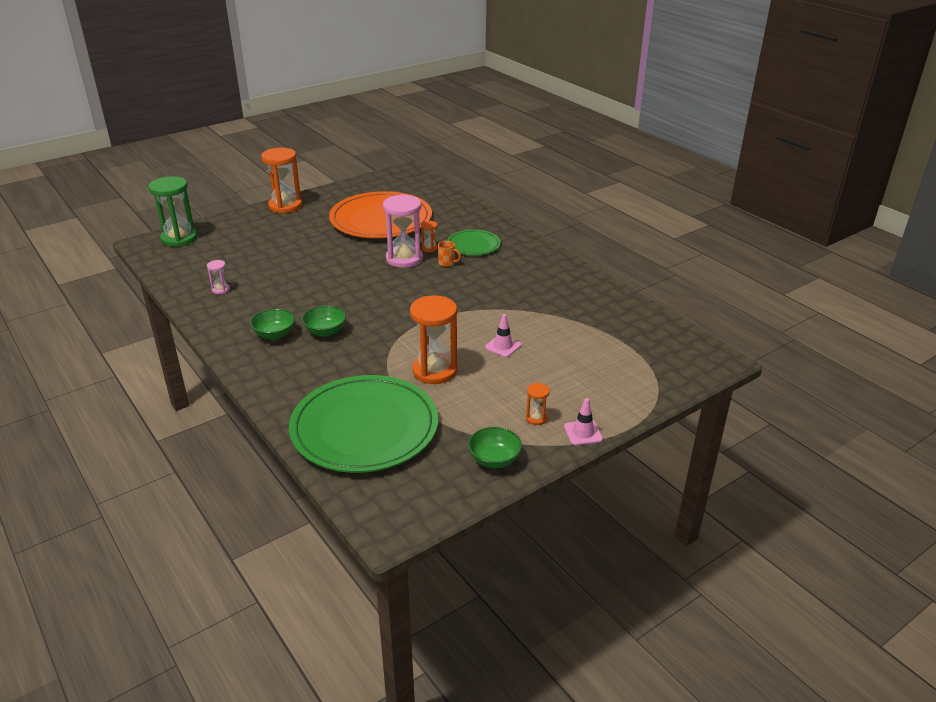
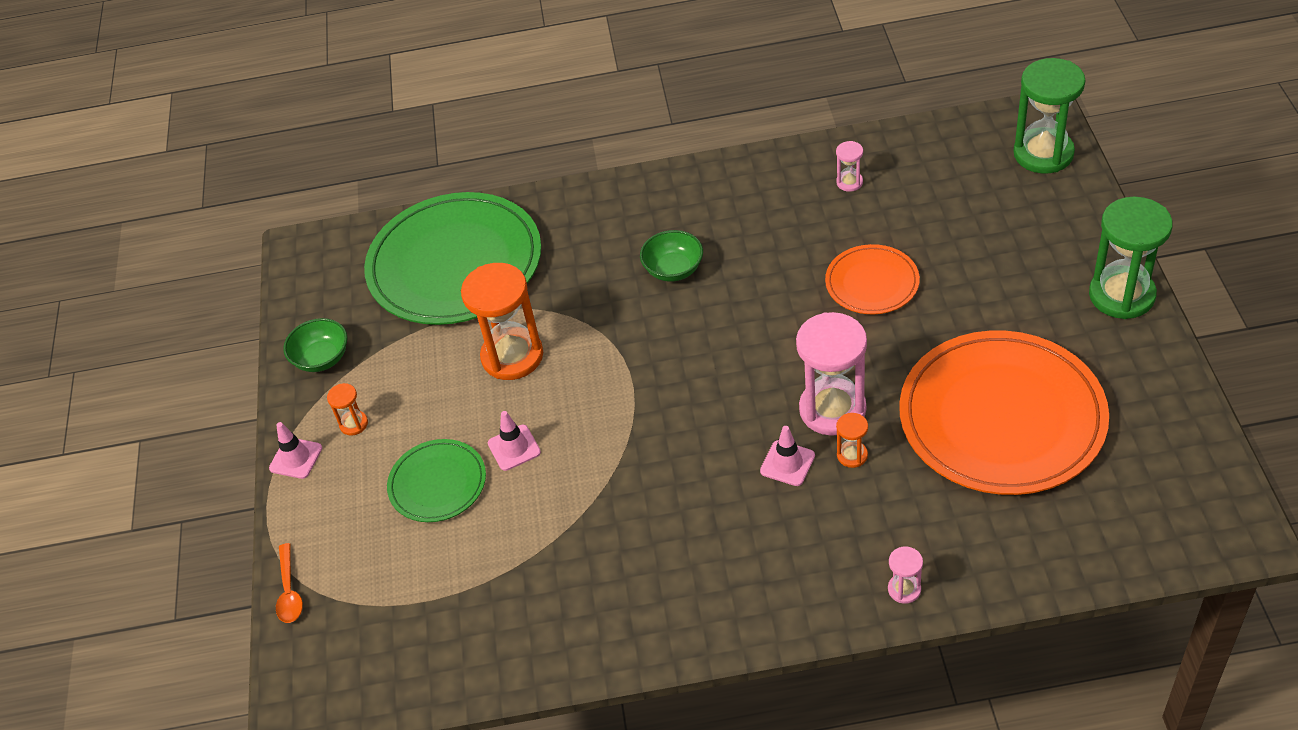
camera: 125 degrees right, 15 degrees up
(274, 334) = (697, 220): green bowl -> none
(285, 206) = (1121, 295): orange hourglass -> green hourglass
(306, 266) = (872, 283): none -> orange plate
(447, 263) = (787, 463): orange mug -> pink traffic cone
(473, 245) = (832, 524): green plate -> green plate (437, 483)
(493, 224) = (904, 589): none -> pink hourglass
(668, 392) = (289, 591): none -> orange spoon

